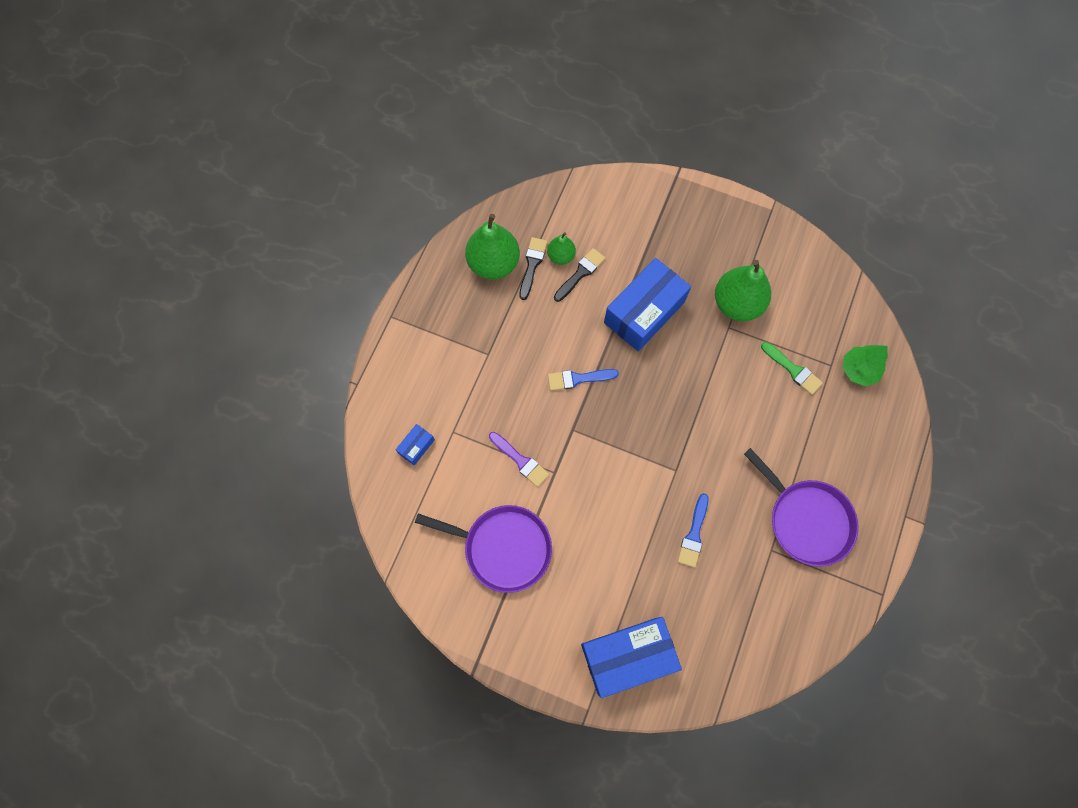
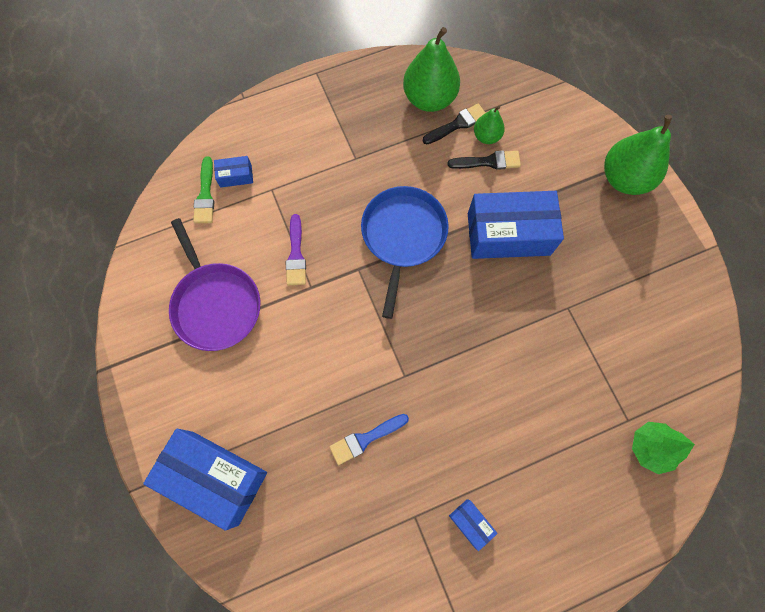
camera: 45 degrees right, 0 degrees up
(578, 379) = (403, 236): blue brush -> blue pan
(737, 304) = (595, 296): green pear -> green pear (624, 178)
(793, 370) = (589, 392): green brush -> green brush (205, 195)
(806, 519) = (471, 523): purple pan -> blue box

